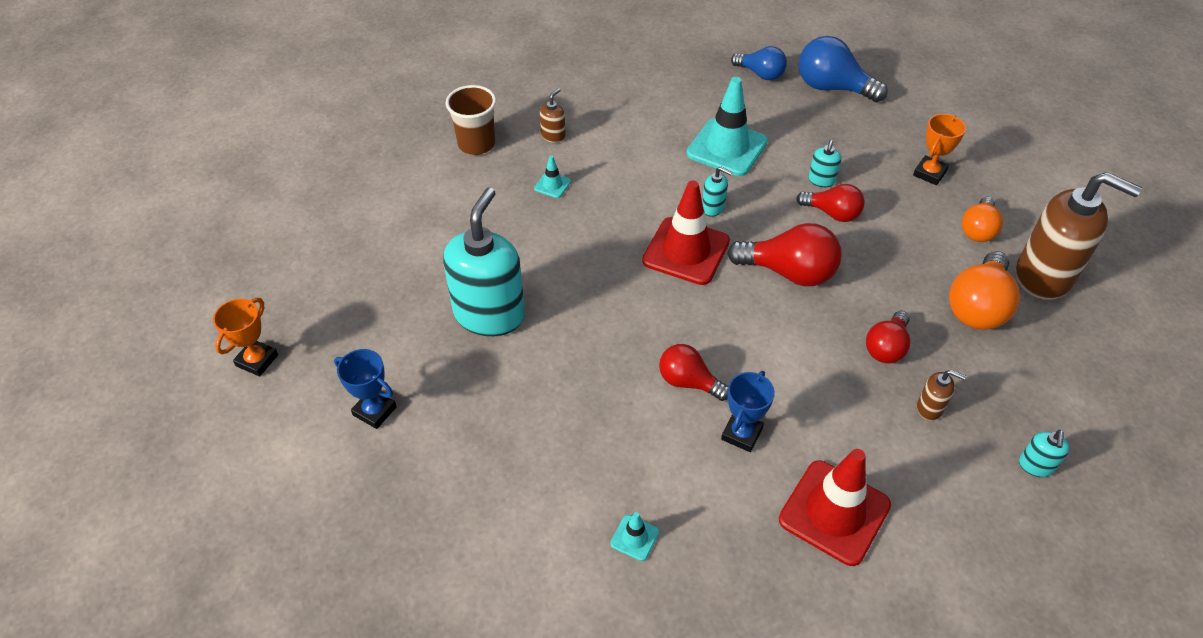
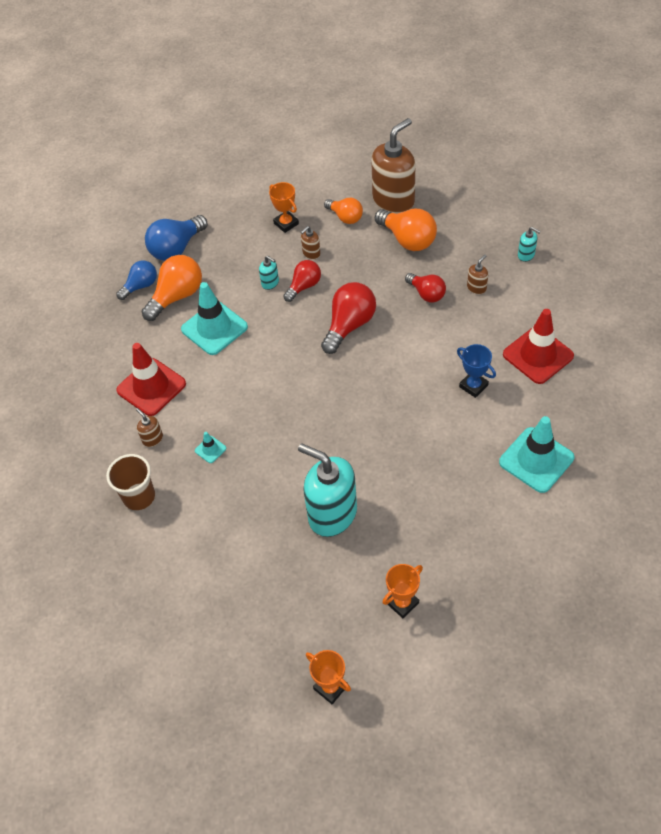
camera: 70 degrees left, 5 degrees up
(374, 411) = (402, 603): blue trophy -> orange trophy
(634, 538) = (536, 460): turquoise traffic cone -> turquoise traffic cone, size x2.29
(686, 251) = (310, 378): red traffic cone -> red traffic cone (151, 387)
(688, 382) = (426, 404): red light bulb -> none
(713, 208) = (273, 352): turquoise soap dispenser -> none
(760, 106) = (177, 296): none -> orange light bulb
(892, 208) = (311, 253): none -> brown soap dispenser

